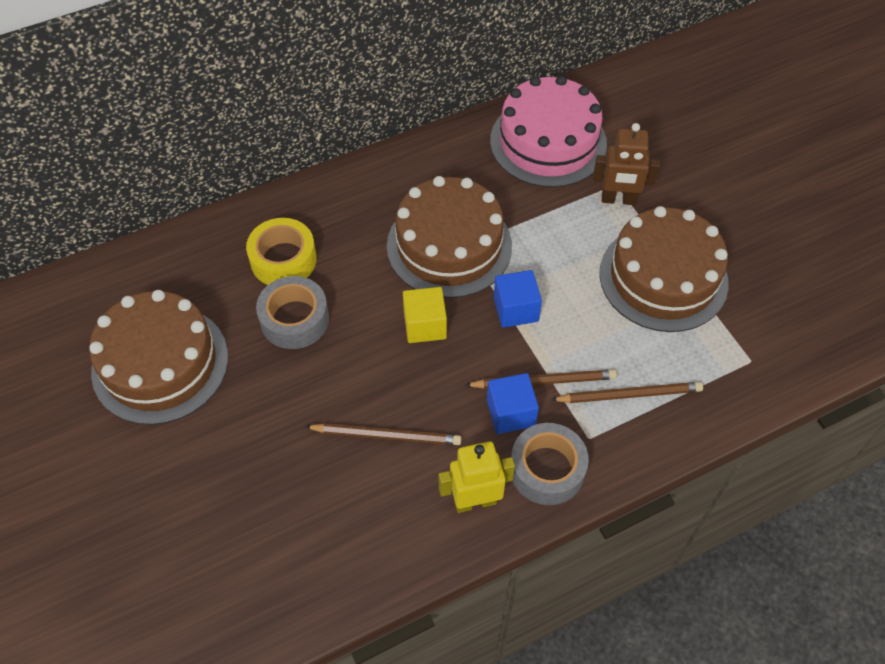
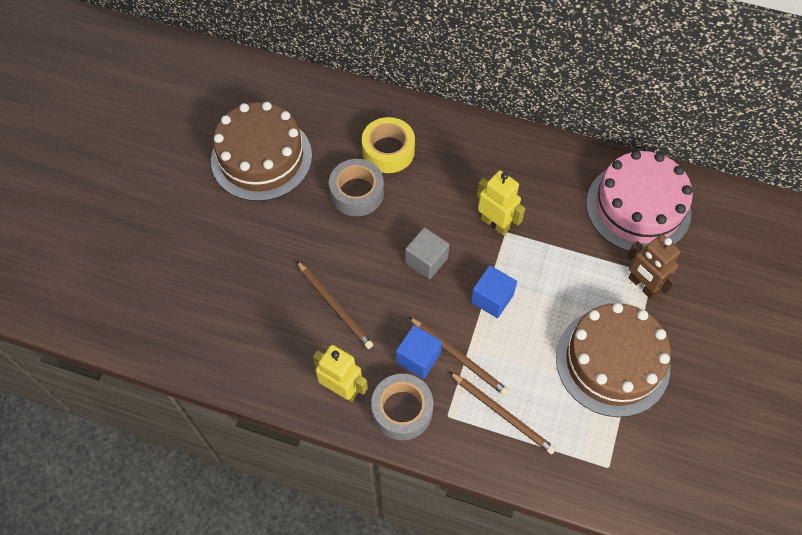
camera: 45 degrees right, 5 degrees up
(425, 325) = (426, 260): yellow cube -> grey cube
(449, 246) = (495, 223): brown cake -> yellow robot

